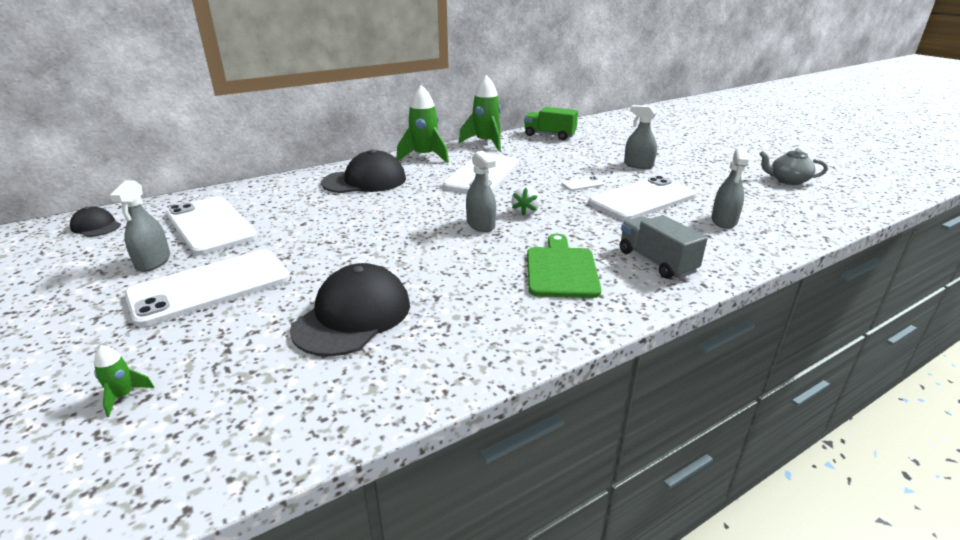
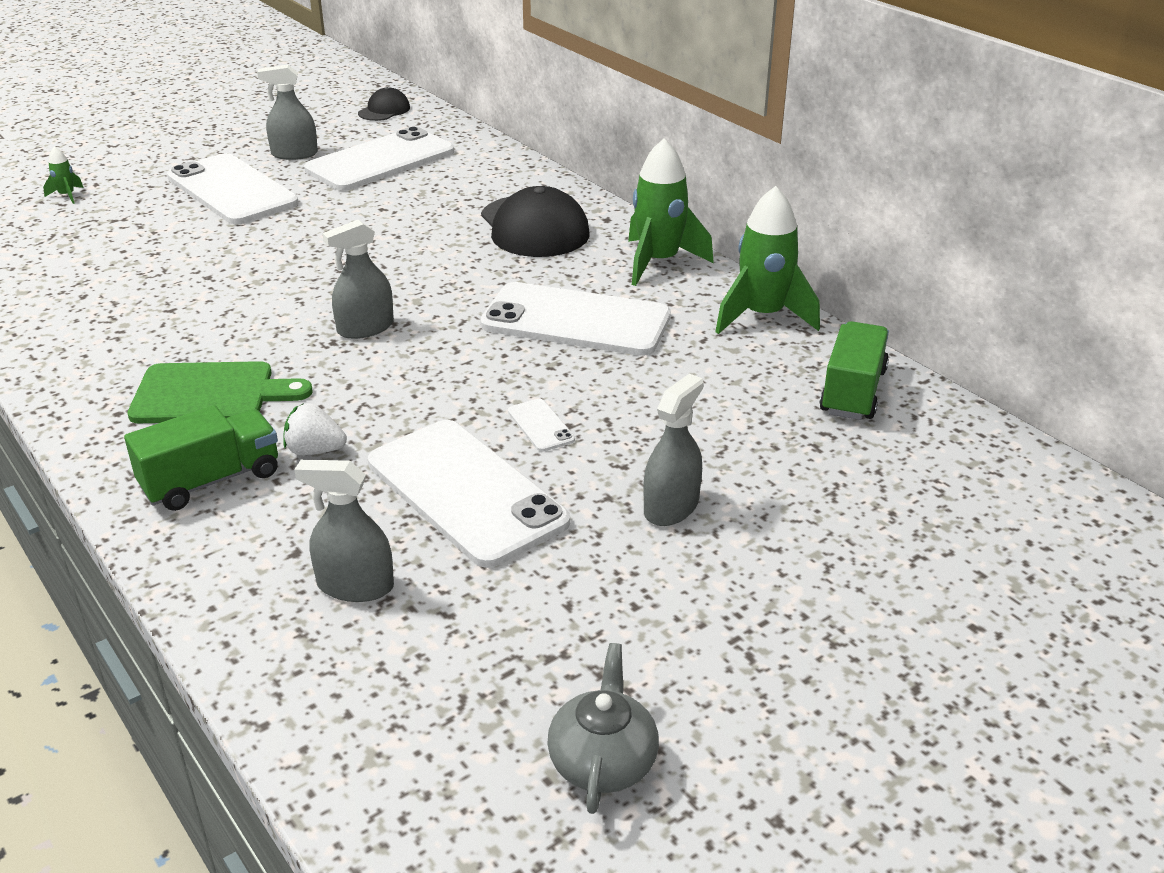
camera: 85 degrees right, 5 degrees up
(353, 316) = (147, 267): black cap -> none
(525, 212) = (410, 364): white strawberry -> white strawberry (315, 451)
(656, 262) = (211, 480): grey truck -> green truck

